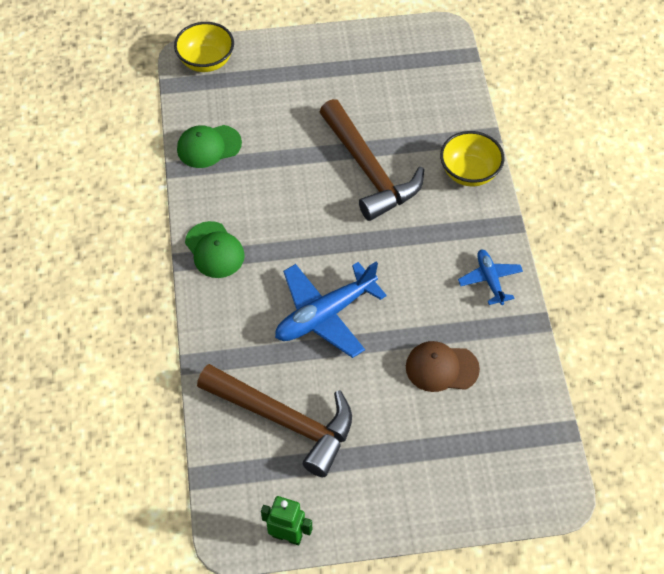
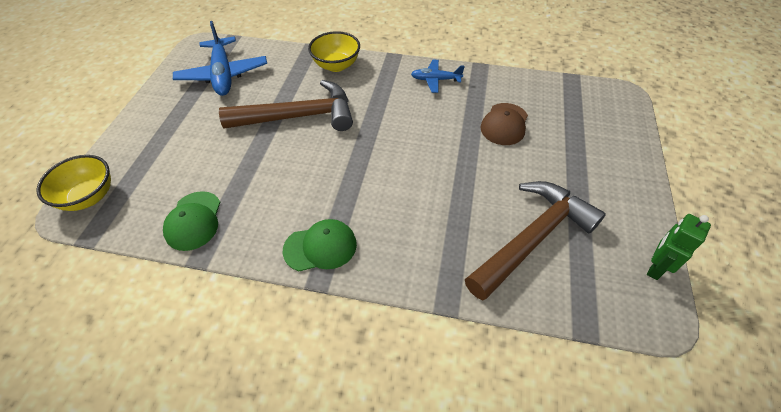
camera: 70 degrees left, 5 degrees down
(325, 315) = (430, 181): blue plane -> blue plane (223, 74)

